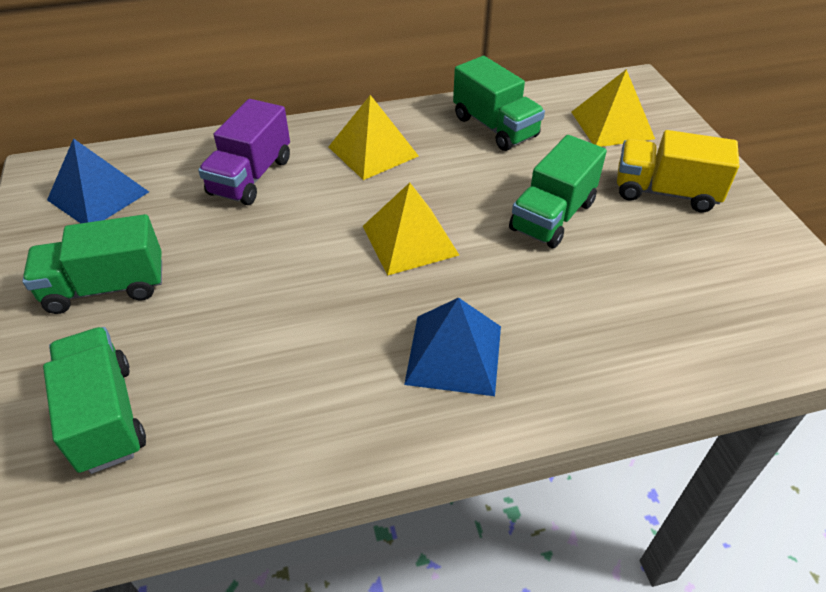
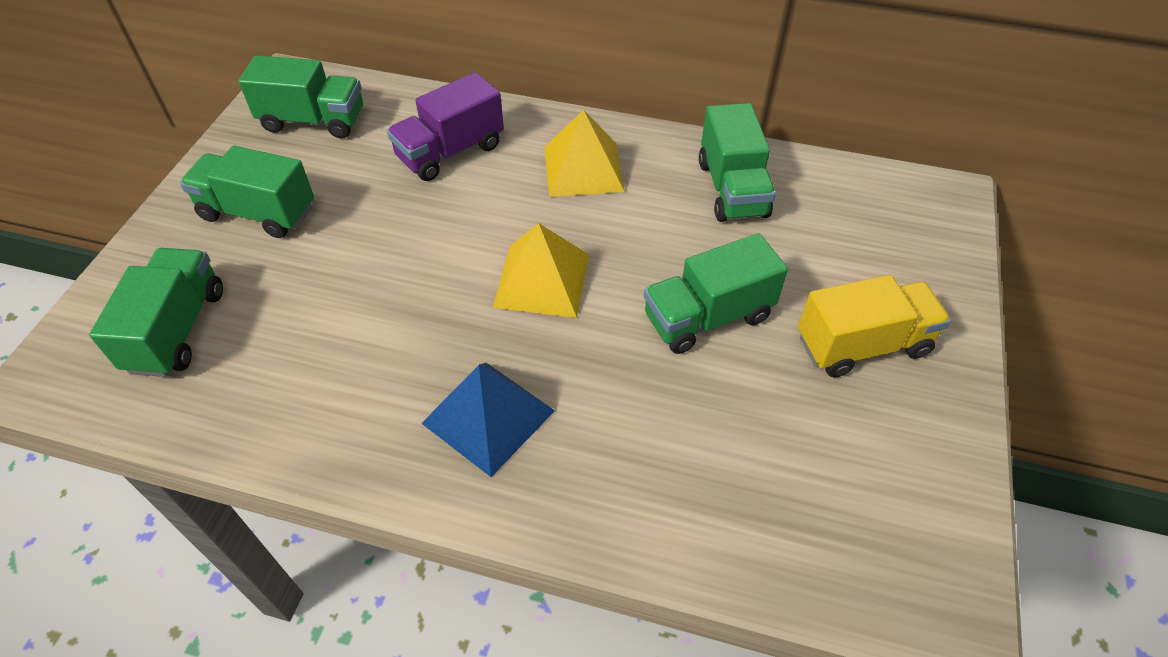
camera: 30 degrees right, 5 degrees up
(98, 196) = (313, 121): blue pyramid -> green truck
(612, 125) = (871, 237): yellow pyramid -> none
(665, 192) = (862, 345): yellow truck -> yellow truck turned 120 degrees clockwise

